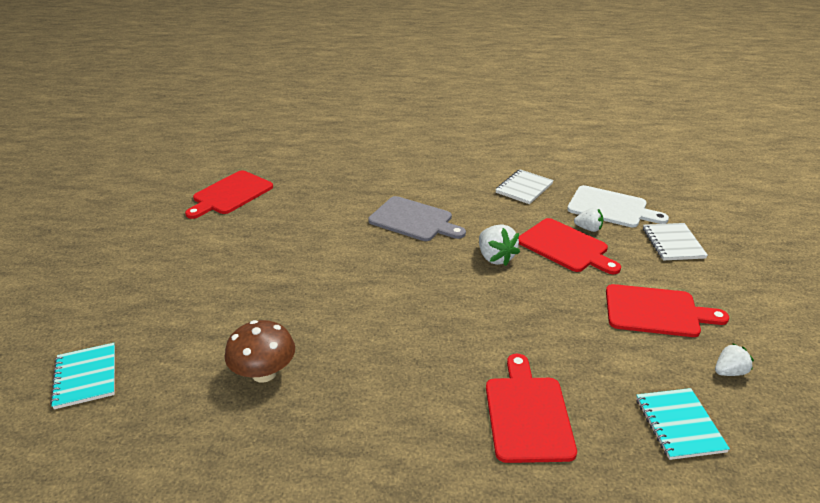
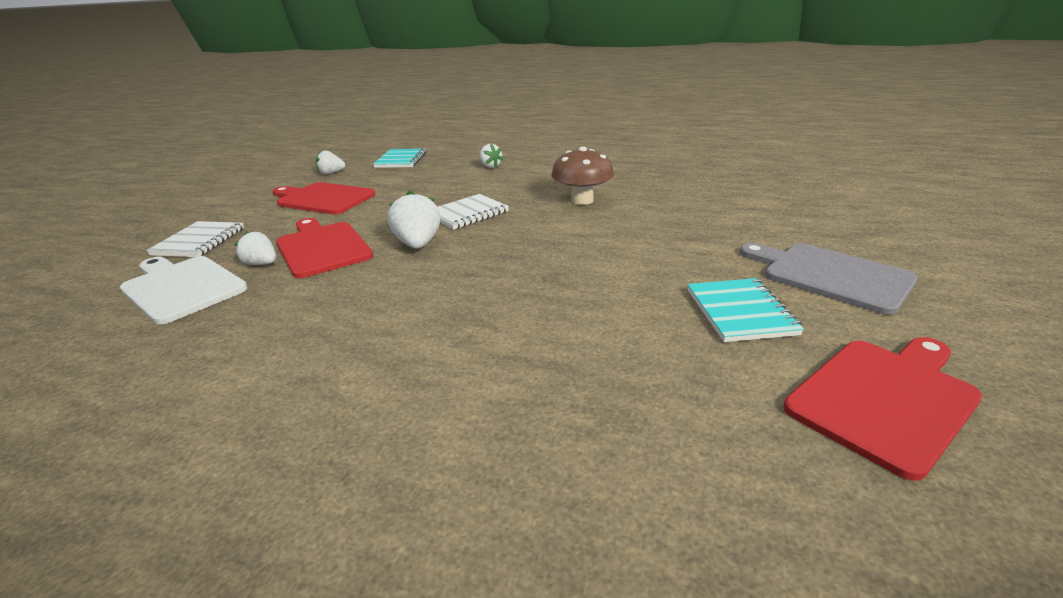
camera: 165 degrees left, 5 degrees down
(86, 377) = (856, 193): turquoise notebook -> turquoise notebook (740, 312)
(264, 373) = (687, 188): brown mushroom -> brown mushroom (582, 200)
(413, 220) = (490, 298): grey cutting board -> grey cutting board (830, 275)
(524, 188) = (250, 336): white notebook -> white notebook (467, 214)
(527, 414) = (490, 166): red cutting board -> white strawberry

